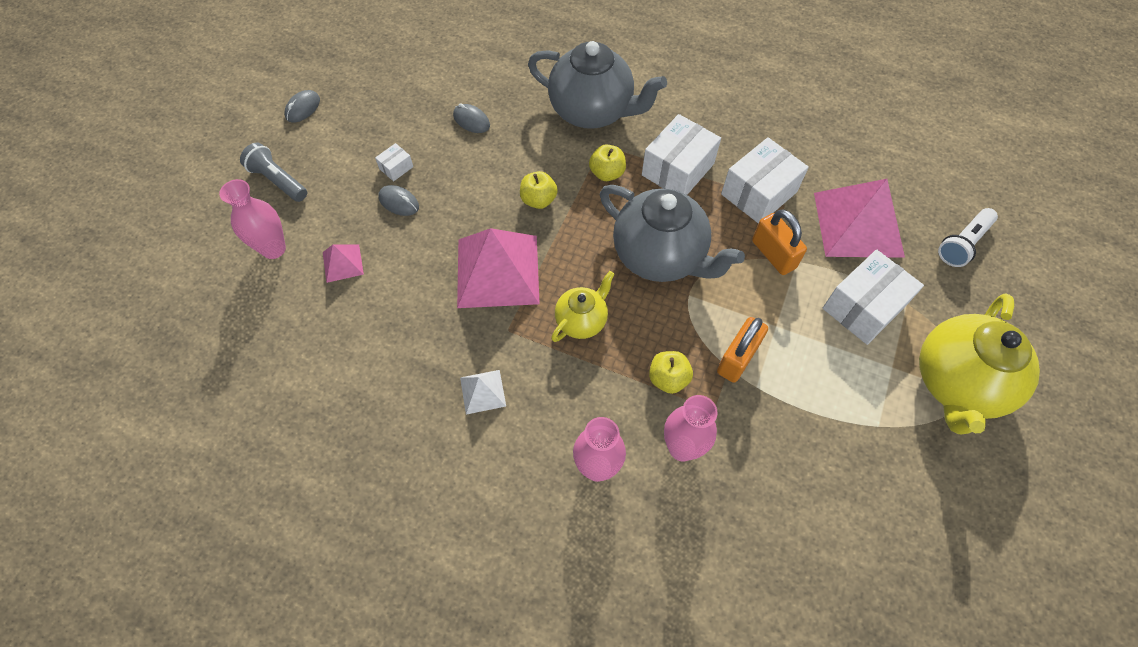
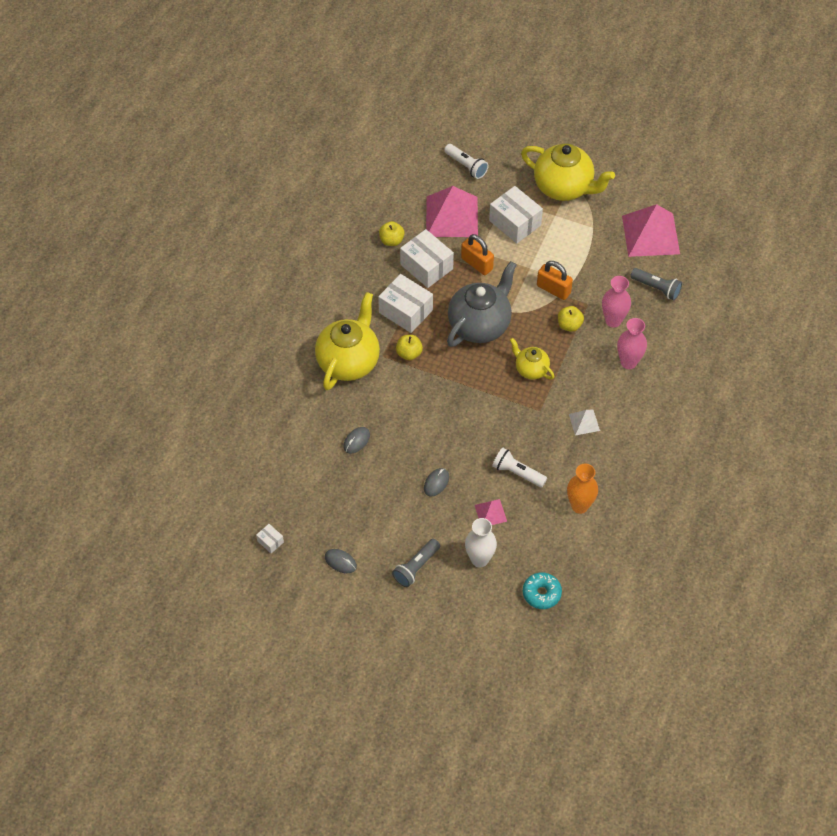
camera: 90 degrees left, 5 degrees down
(203, 321) = (541, 593): none -> turquoise donut
(273, 249) = (479, 559): pink vase -> white vase
(335, 377) = (579, 506): none -> orange vase
(396, 168) = (403, 488): white box -> white box (270, 541)
(402, 297) = (517, 473): none -> white flashlight
(497, 271) = (494, 418): pink pyramid -> pink pyramid (650, 235)
(538, 200) = (433, 395): yellow apple -> yellow apple (391, 240)
(592, 111) = (349, 361): grey teapot -> yellow teapot
(760, 529) = (656, 288): none -> grey flashlight
(773, 254) = (477, 264): orange padlock -> orange padlock turned 75 degrees clockwise

